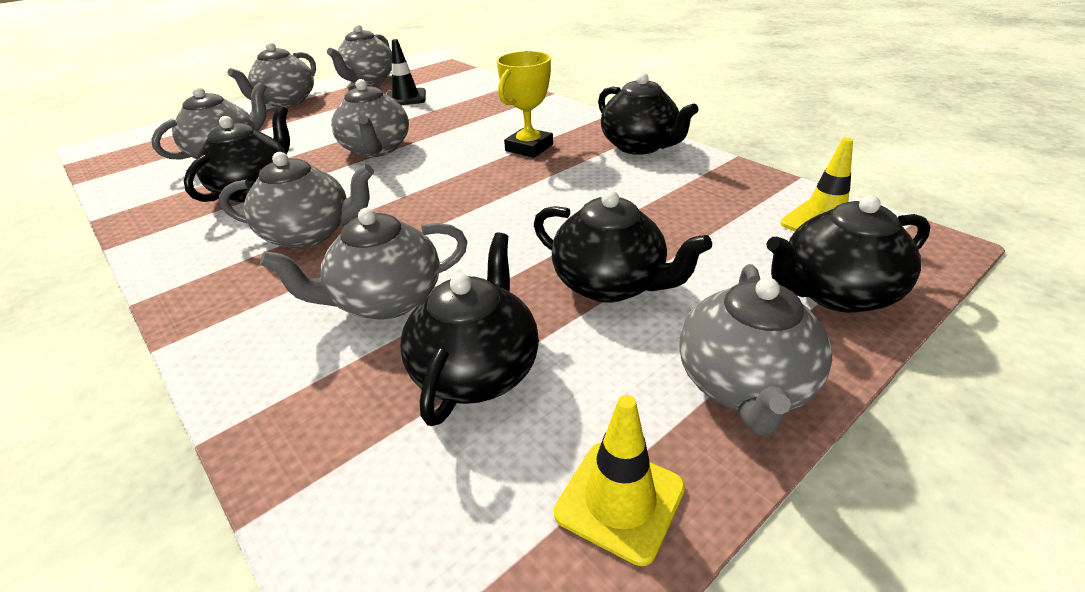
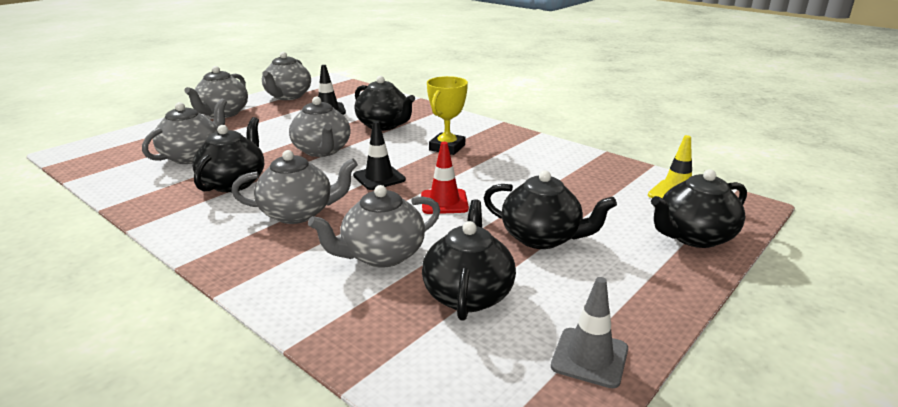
camera: 10 degrees left, 10 degrees down
(429, 187) = (379, 178): none -> black traffic cone
(497, 224) = (444, 202): none -> red traffic cone
(620, 500) = (589, 357): yellow traffic cone -> grey traffic cone
(640, 146) = (532, 145): black teapot -> black teapot (384, 125)
(744, 385) = (648, 292): grey teapot -> none

